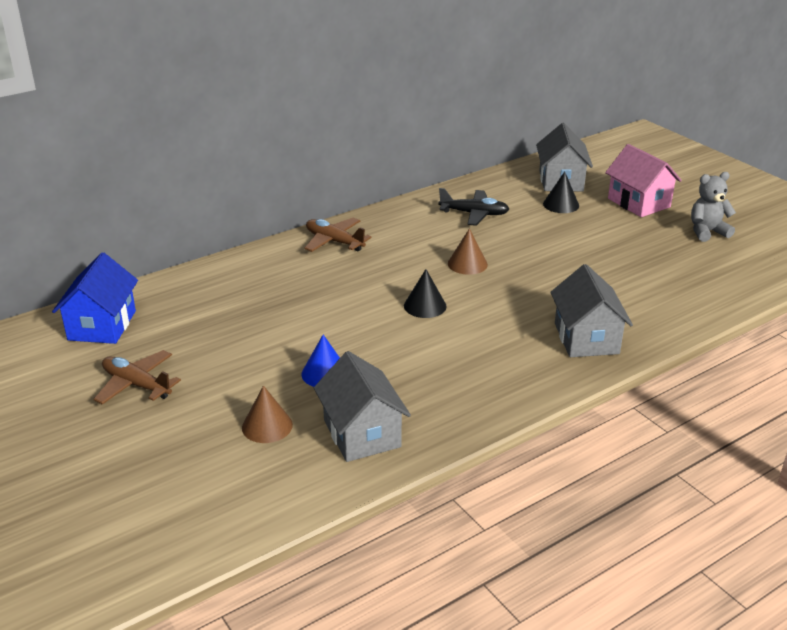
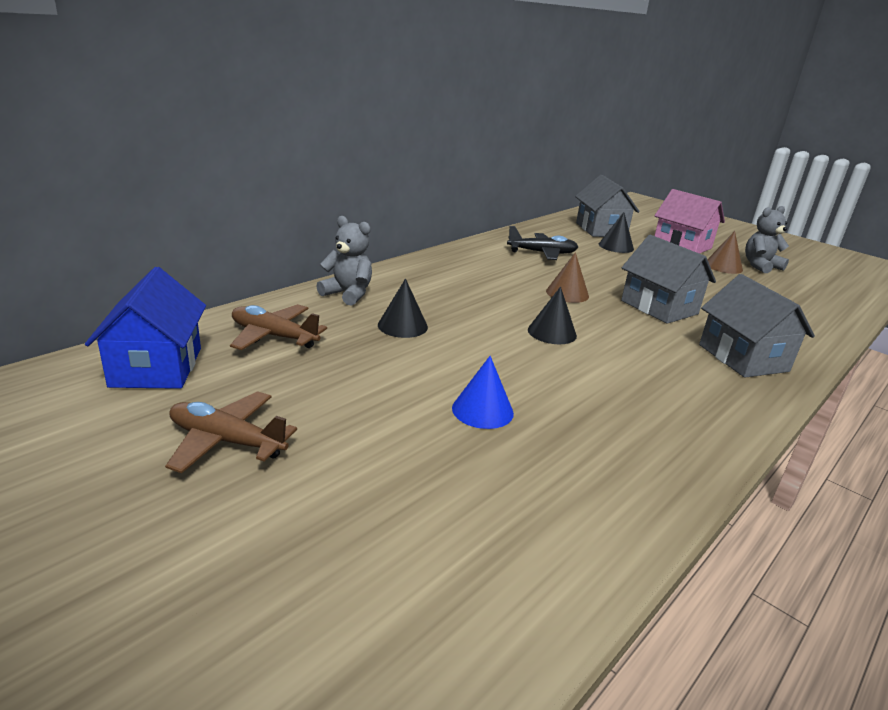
camera: 15 degrees left, 5 degrees down
(266, 261) = (348, 294): none -> grey teddy bear
(267, 426) = (442, 486): brown cone -> brown cone (723, 266)
(298, 295) = (402, 326): none -> black cone
(334, 242) = (416, 276): brown plane -> brown plane (274, 336)
(362, 433) = (577, 485): grey house -> grey house (659, 307)

